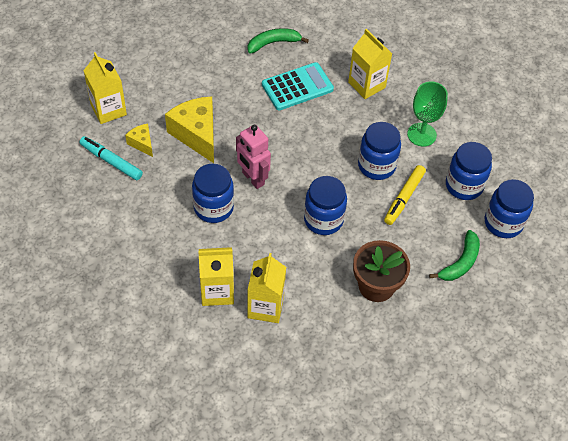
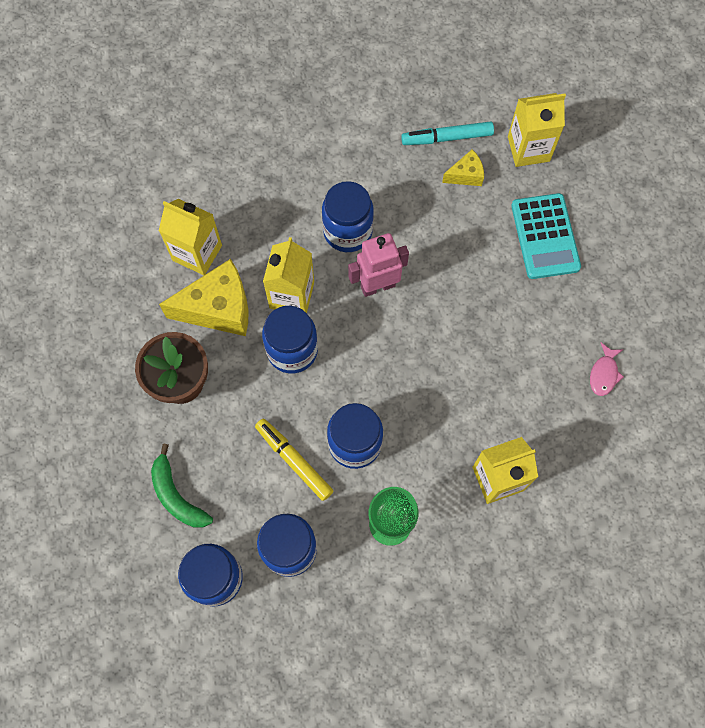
camera: 110 degrees right, 15 degrees up
(111, 161) = (447, 138): turquoise marker -> turquoise marker turned 150 degrees counterclockwise
(196, 134) = (464, 238): yellow cheese -> yellow cheese (218, 308)
(217, 291) = (234, 208): yellow carton -> yellow carton (292, 295)
(273, 43) = (604, 374): green banana -> pink fish
(297, 87) = (515, 382): turquoise calculator -> turquoise calculator (545, 236)

